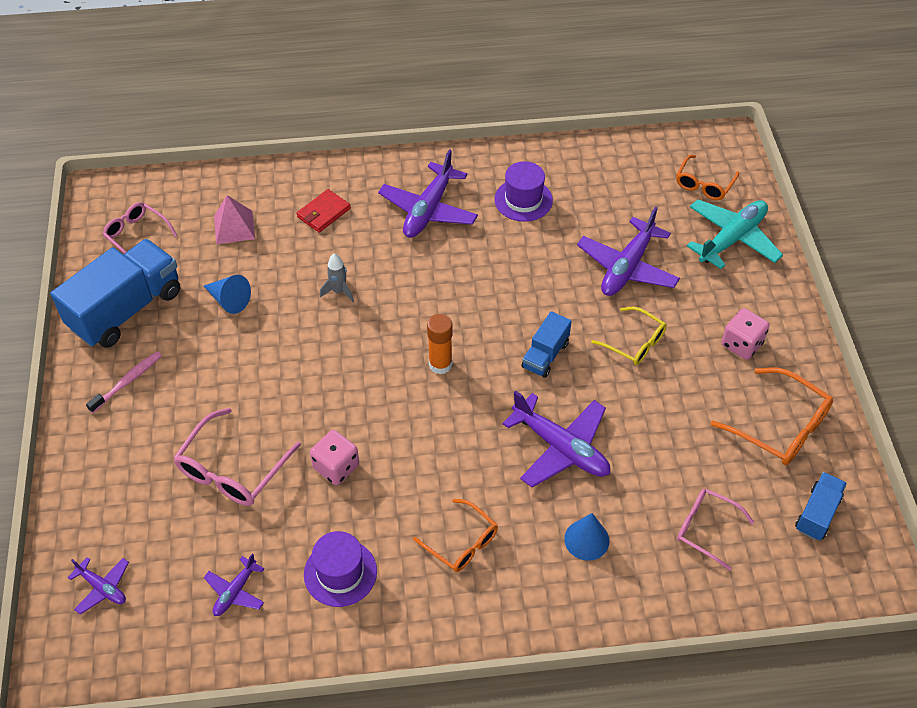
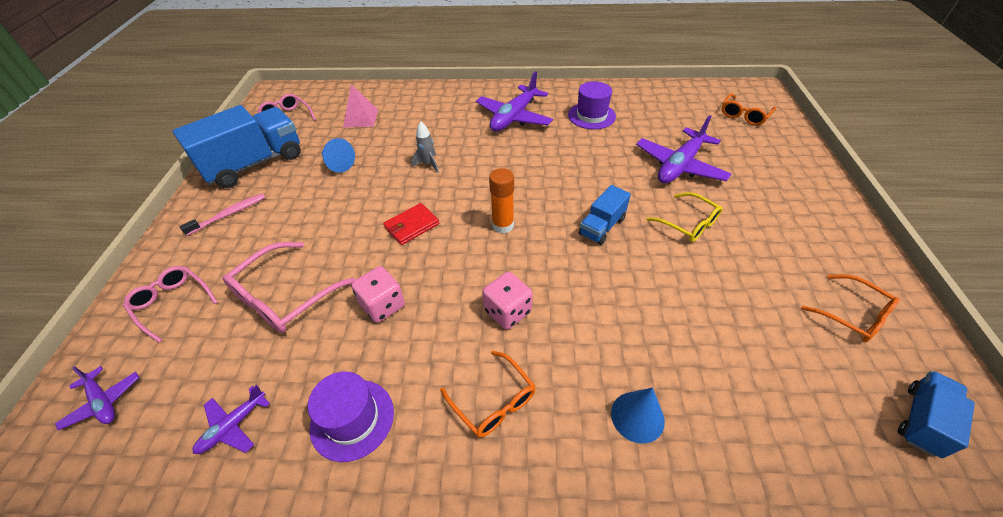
camera: 10 degrees right, 5 degrees down
(323, 213) = (431, 114): red wallet -> red wallet (411, 226)
(561, 448) = (612, 311): purple plane -> none
(706, 529) = (783, 422): pink glasses -> pink glasses (172, 303)
(732, 239) = (774, 152): turquoise plane -> none
(741, 344) = (796, 234): pink dice -> pink dice (507, 311)
(780, 426) = (853, 315): orange glasses -> orange glasses, size x0.66

